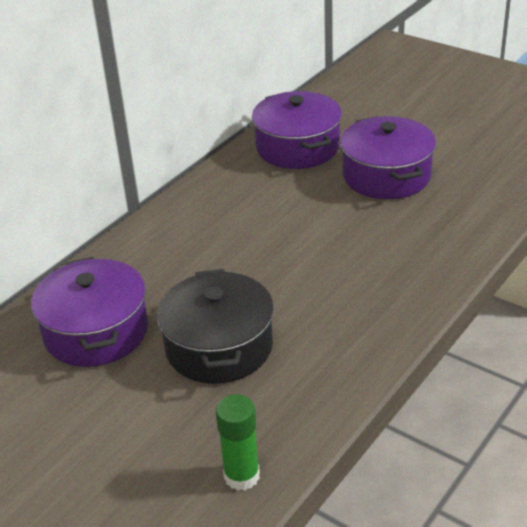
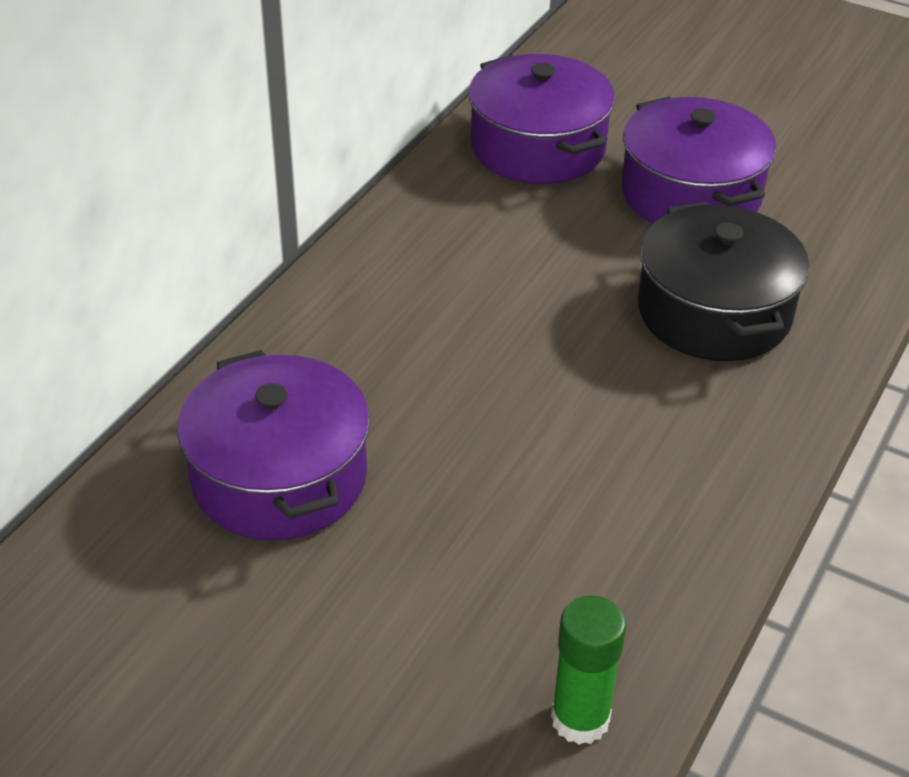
camera: 10 degrees left, 5 degrees up
(219, 347) = (490, 496): black pot -> black pot (714, 312)

